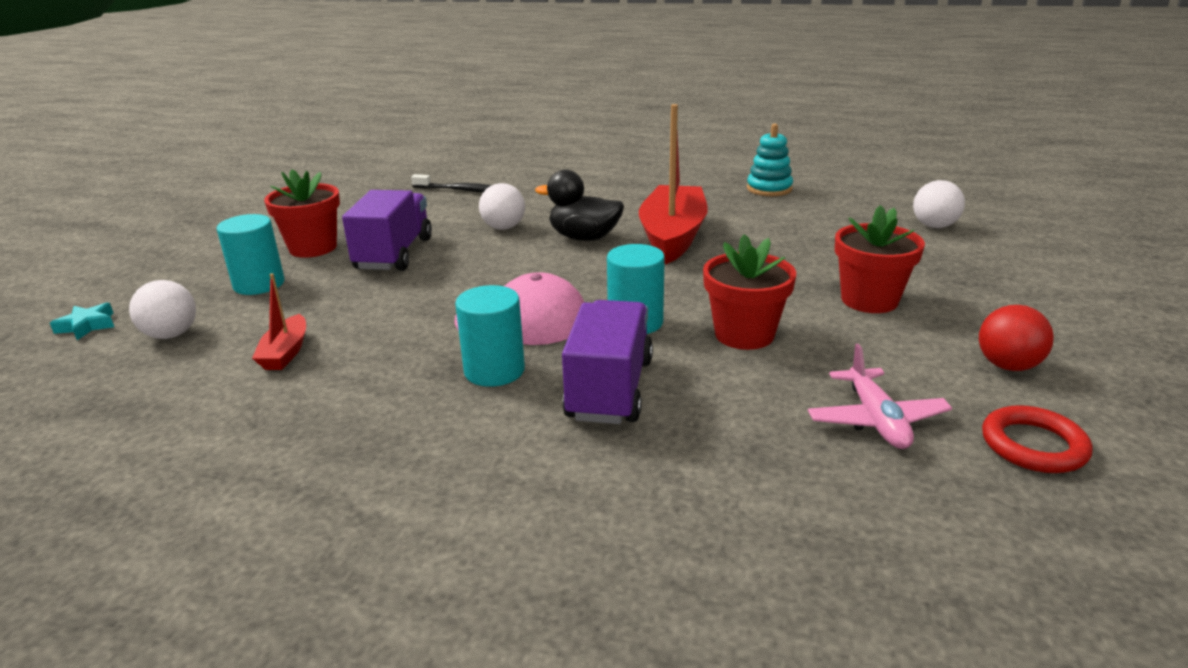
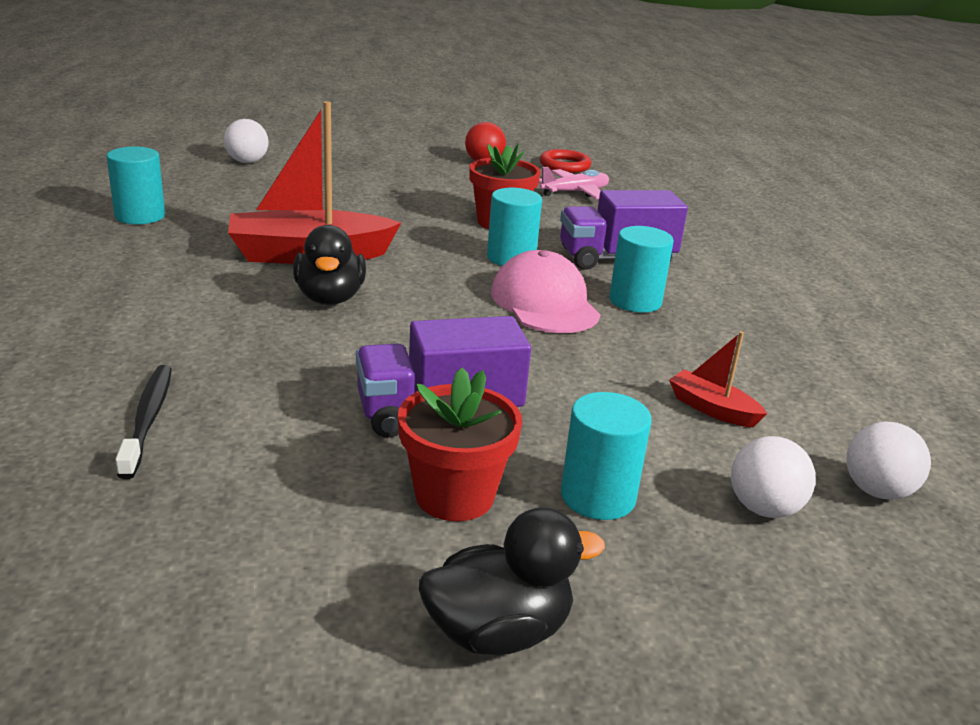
camera: 115 degrees left, 0 degrees up
(87, 326) = (826, 608): turquoise star -> none
(214, 244) = (498, 632): none -> black duck
(285, 353) = (712, 409): red boat -> red boat turned 120 degrees counterclockwise
(503, 228) = (313, 352): white ball -> white ball (877, 491)
(769, 189) = (140, 216): turquoise stacking toy -> turquoise cylinder
(869, 300) = (414, 187): red flower pot -> none

